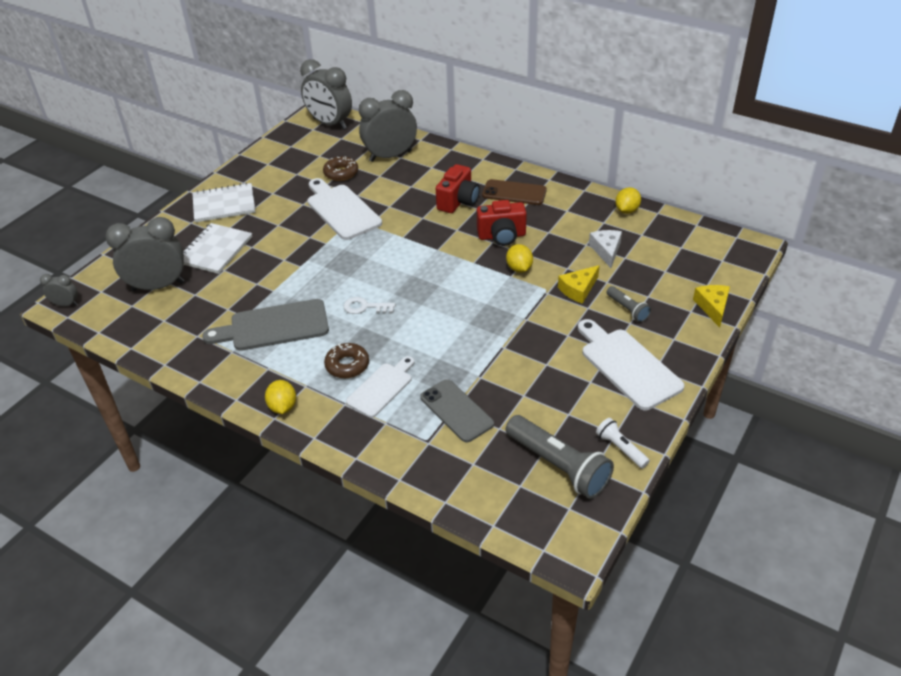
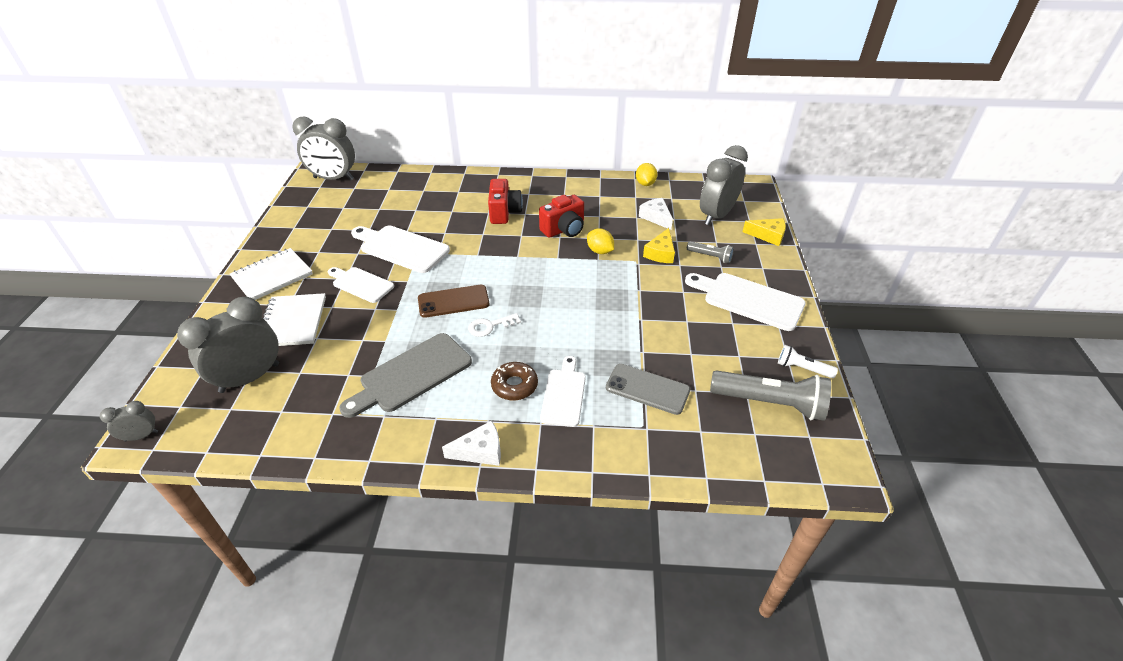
camera: 30 degrees left, 0 degrees up
(283, 407) = (480, 451): yellow lemon -> white cheese
(287, 234) = (361, 284): none -> white cutting board
(341, 173) = (376, 217): brown donut -> none
(390, 156) = (413, 191): grey clock -> grey clock (716, 216)
(514, 193) = (546, 193): brown phone -> brown phone (453, 301)
(712, 307) = (768, 236): yellow cheese -> yellow cheese turned 135 degrees clockwise

